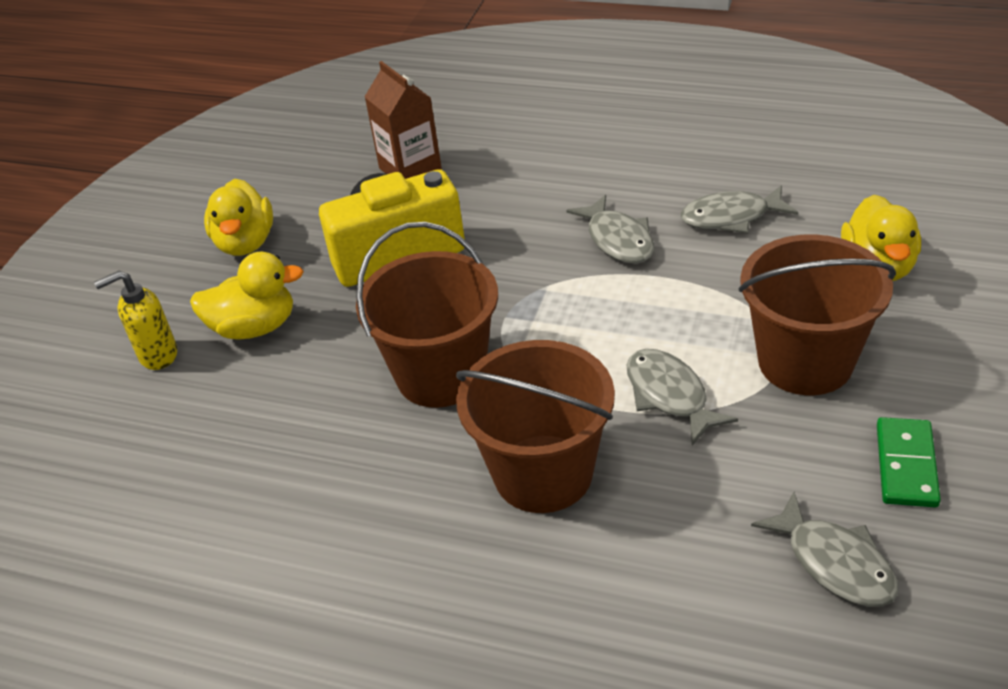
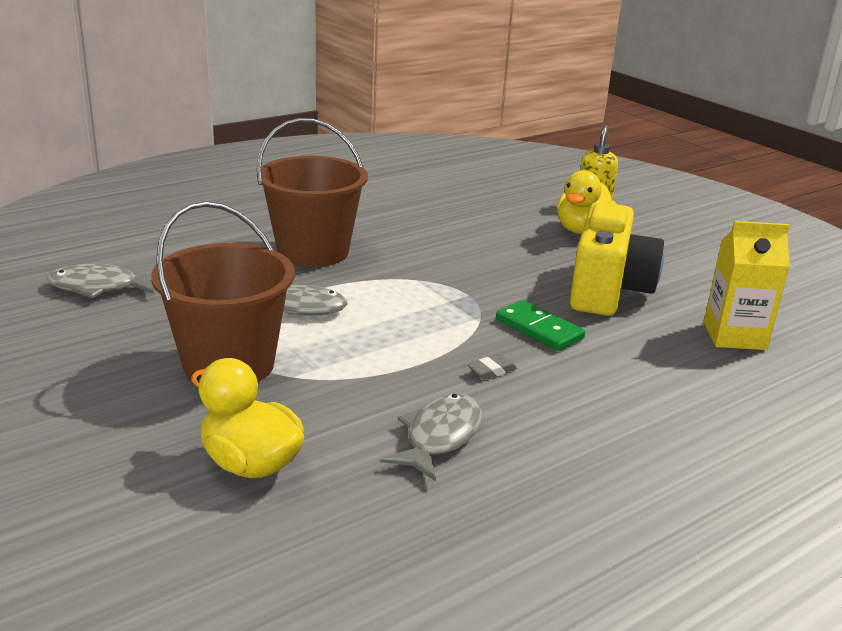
camera: 120 degrees right, 15 degrees down
(245, 243) = (693, 253): yellow duck -> none
(410, 169) = (734, 336): brown carton -> yellow carton
(441, 374) = (444, 258): brown bucket -> none
(618, 240) = (492, 371): grey fish -> grey eraser
(906, 465) = (92, 343): green domino -> green domino (539, 329)

